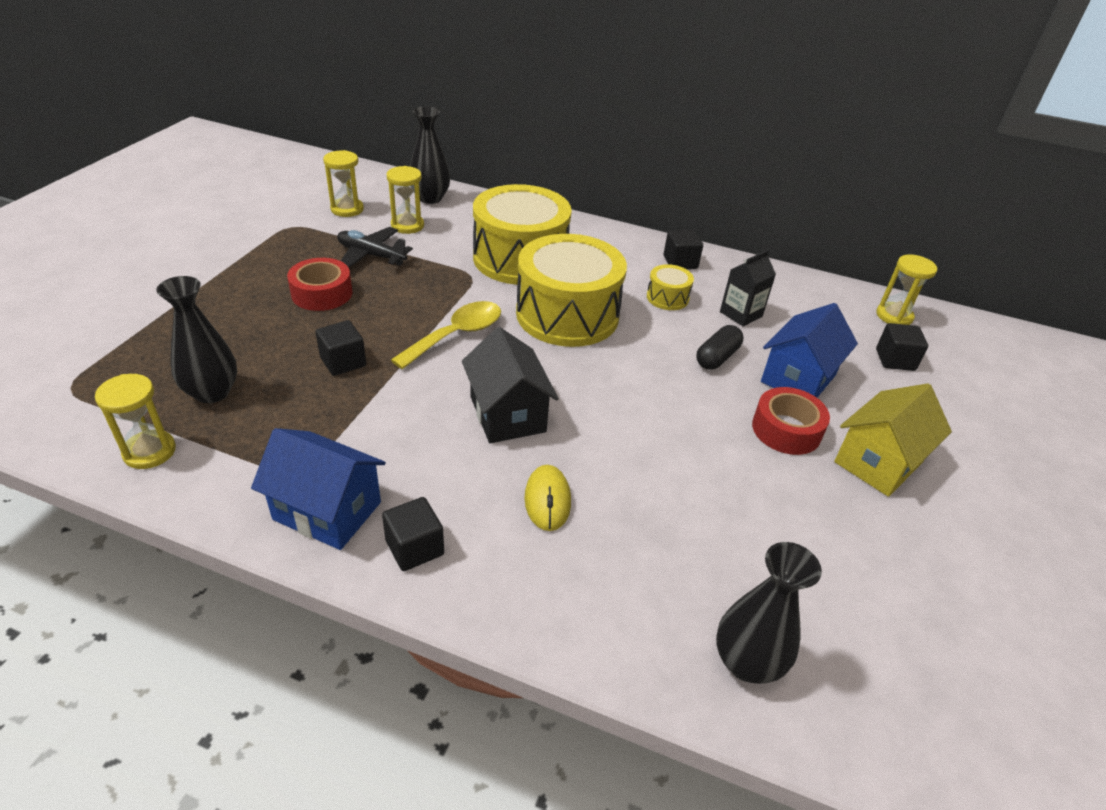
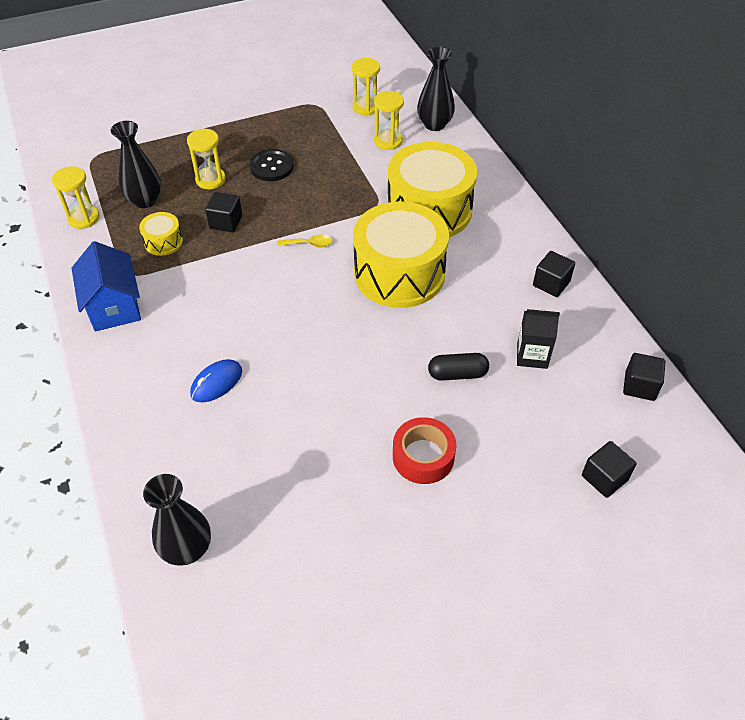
camera: 50 degrees right, 10 degrees up
(322, 293) = (271, 167): red tape -> black button
(371, 255) = (335, 153): black plane -> none
(414, 548) = (125, 356): black cube -> black cube (639, 386)
(457, 335) = (309, 244): yellow spoon -> yellow spoon, size x0.52
(507, 414) = (267, 316): black house -> none
(547, 500) = (216, 383): yellow mouse -> blue mouse
(667, 298) = (493, 306): yellow drum -> yellow drum (163, 242)
(798, 378) = (494, 431): blue house -> none
(878, 462) = (452, 528): yellow house -> none
(894, 316) = (673, 447): yellow hourglass -> yellow hourglass (210, 180)

